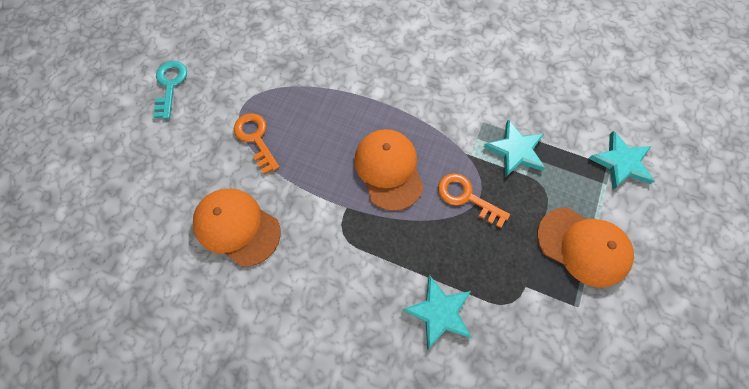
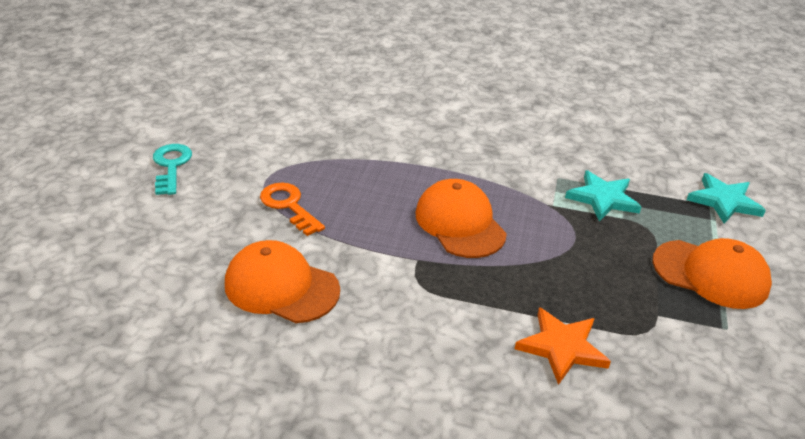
camera: 10 degrees left, 30 degrees down
(439, 312) = (562, 347): turquoise star -> orange star
(466, 197) = (560, 241): orange key -> none

